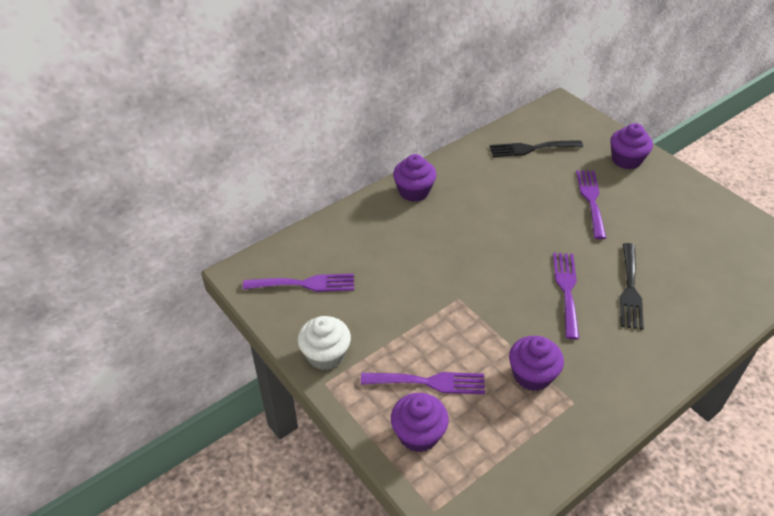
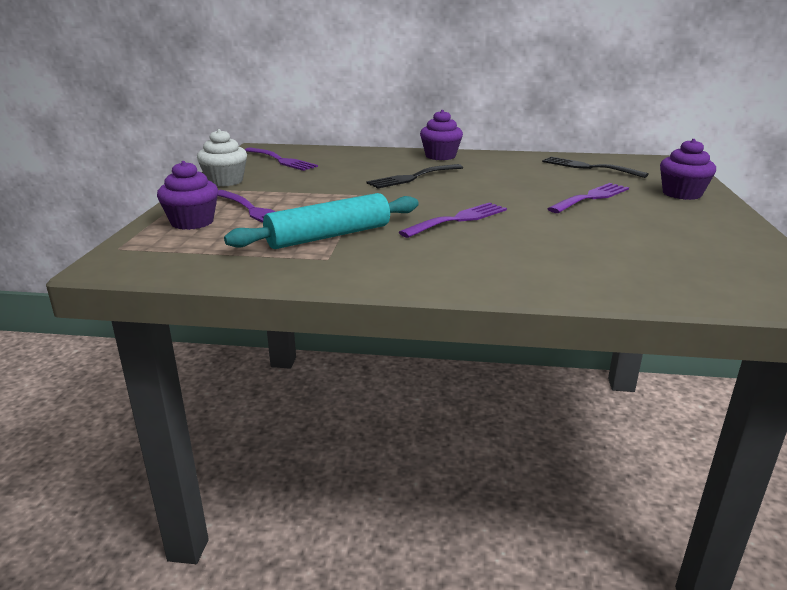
camera: 45 degrees right, 20 degrees down
(532, 375) = (329, 236): purple cupcake -> turquoise rolling pin
(630, 289) = (522, 239): black fork -> black fork (412, 177)

